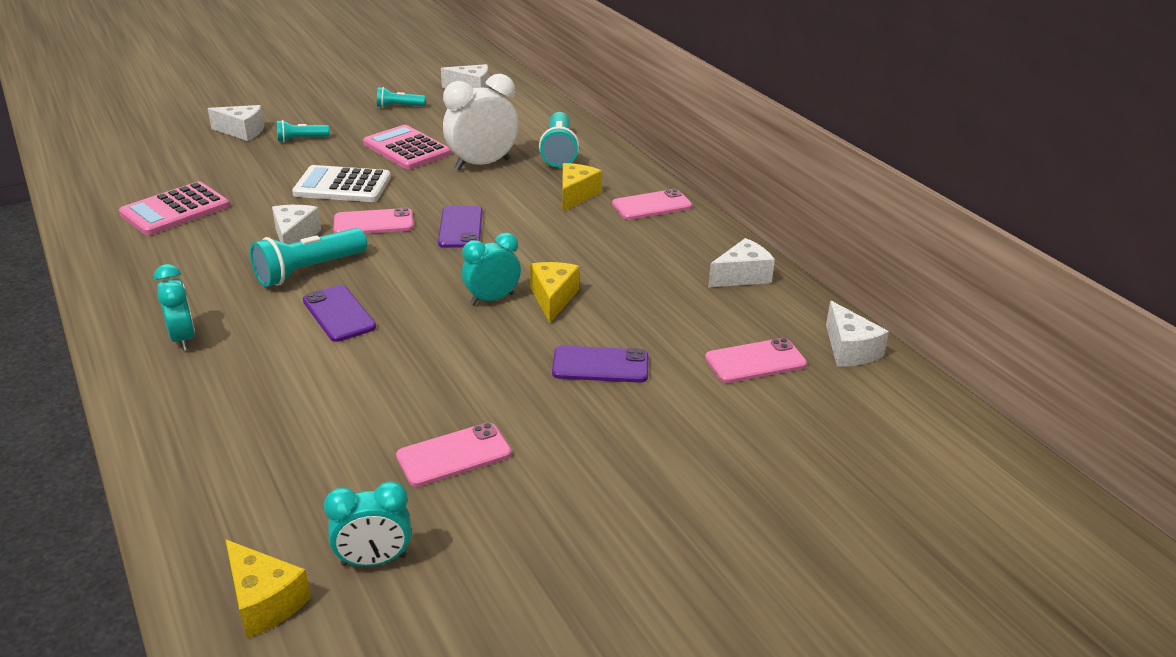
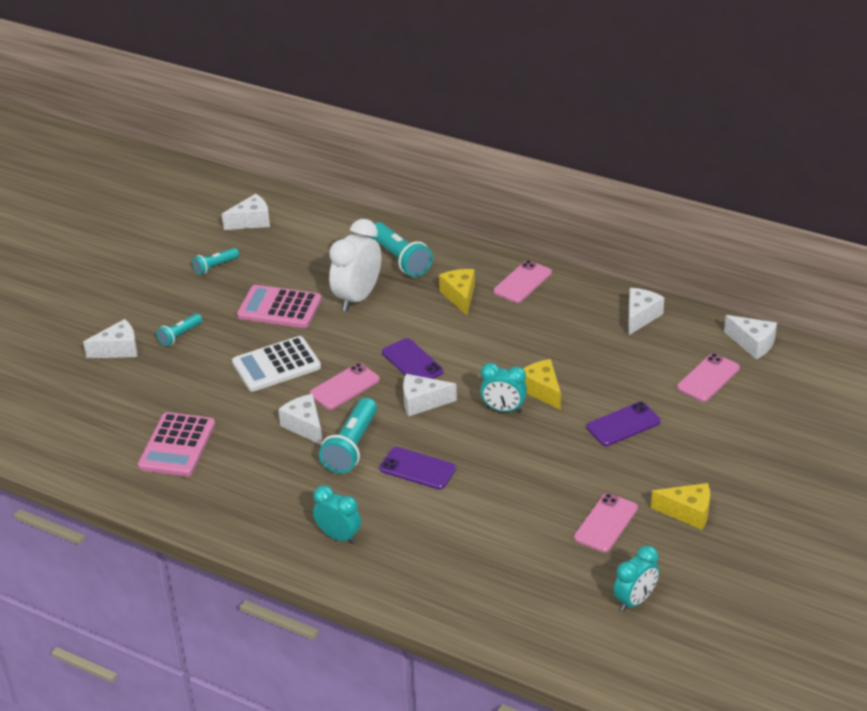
camera: 30 degrees left, 5 degrees up
(264, 601) = (606, 650): yellow cheese -> yellow cheese (688, 513)
(424, 262) = (422, 402): none -> white cheese
(492, 299) = (503, 409): turquoise clock -> turquoise clock turned 105 degrees counterclockwise

